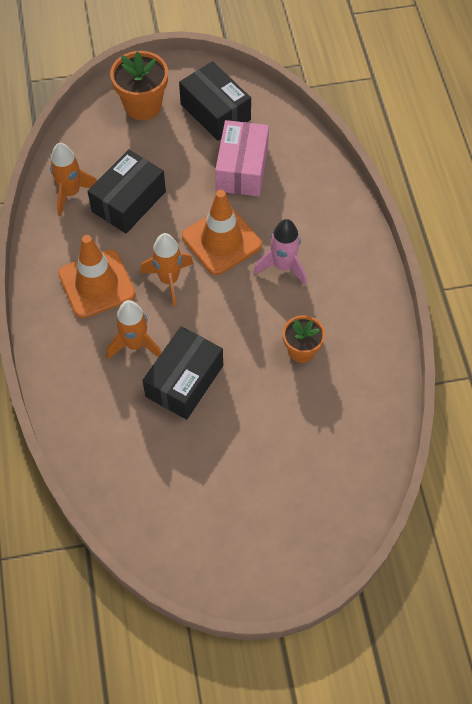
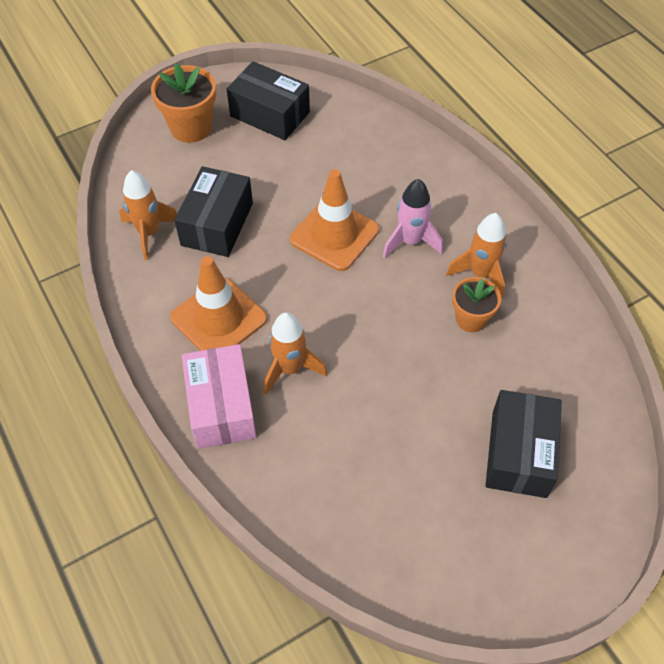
camera: 20 degrees left, 5 degrees down
(169, 280) = (297, 290): orange rocket -> orange rocket (480, 274)
(184, 381) = (362, 390): black box -> black box (518, 453)
(242, 169) = (323, 160): pink box -> pink box (221, 407)

